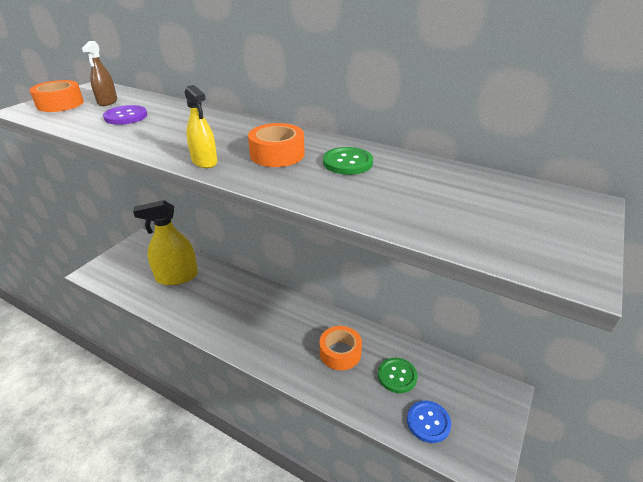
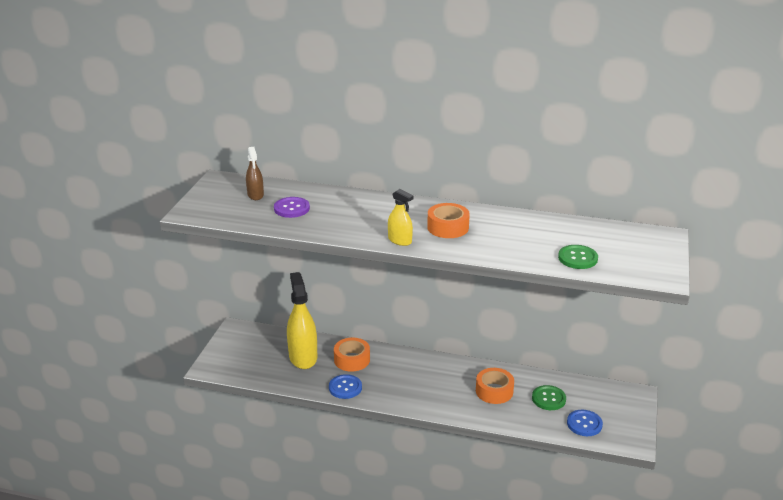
camera: 15 degrees left, 5 degrees down
(60, 104) = (215, 203): orange tape -> orange tape (352, 360)
(177, 277) = (303, 357): yellow spray bottle -> yellow spray bottle turned 105 degrees clockwise
(193, 317) = (345, 387): none -> blue button
(347, 162) = (503, 227): green button -> green button (577, 258)

